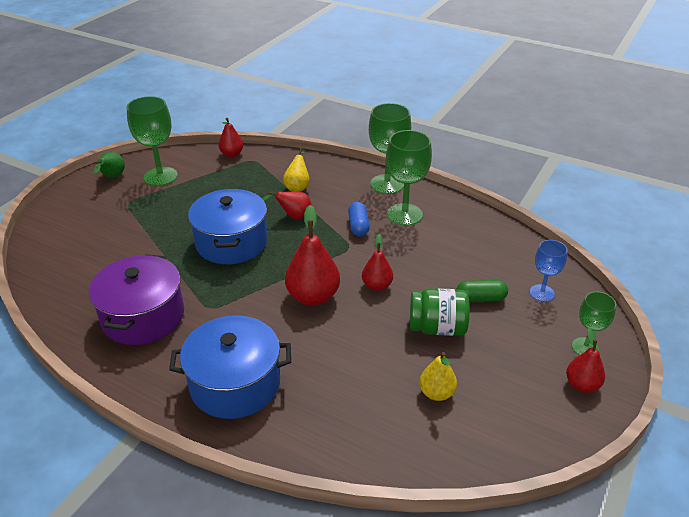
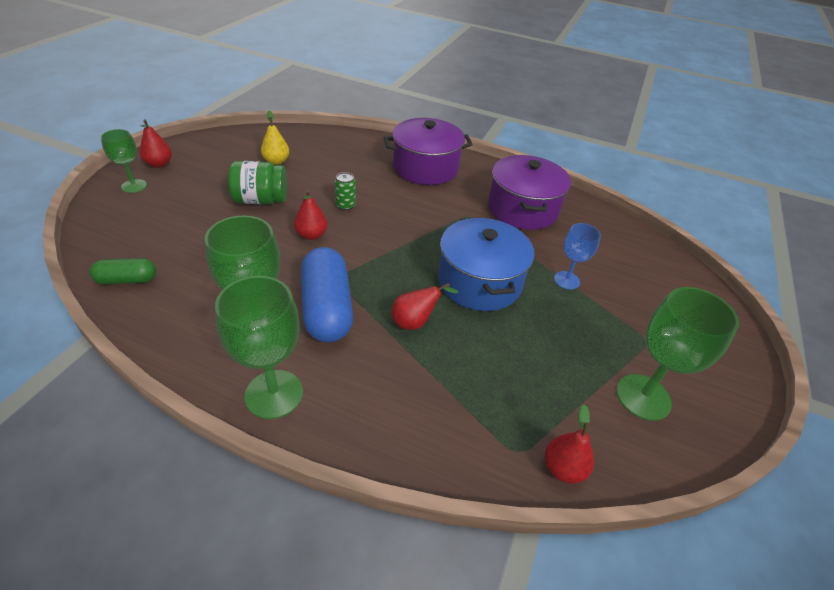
camera: 170 degrees right, 5 degrees up
(112, 177) = (713, 392): green pear -> none
(235, 383) = (425, 168): blue pot -> purple pot
(297, 187) = (421, 381): yellow pear -> none
(313, 296) = (376, 225): red pear -> none
(344, 320) = (345, 205): none -> green can
(358, 226) = (327, 308): blue capsule -> blue capsule, size x1.87
(480, 298) = (207, 223): green capsule -> green capsule (127, 280)
(542, 293) = (138, 229): blue goblet -> blue goblet (566, 280)

